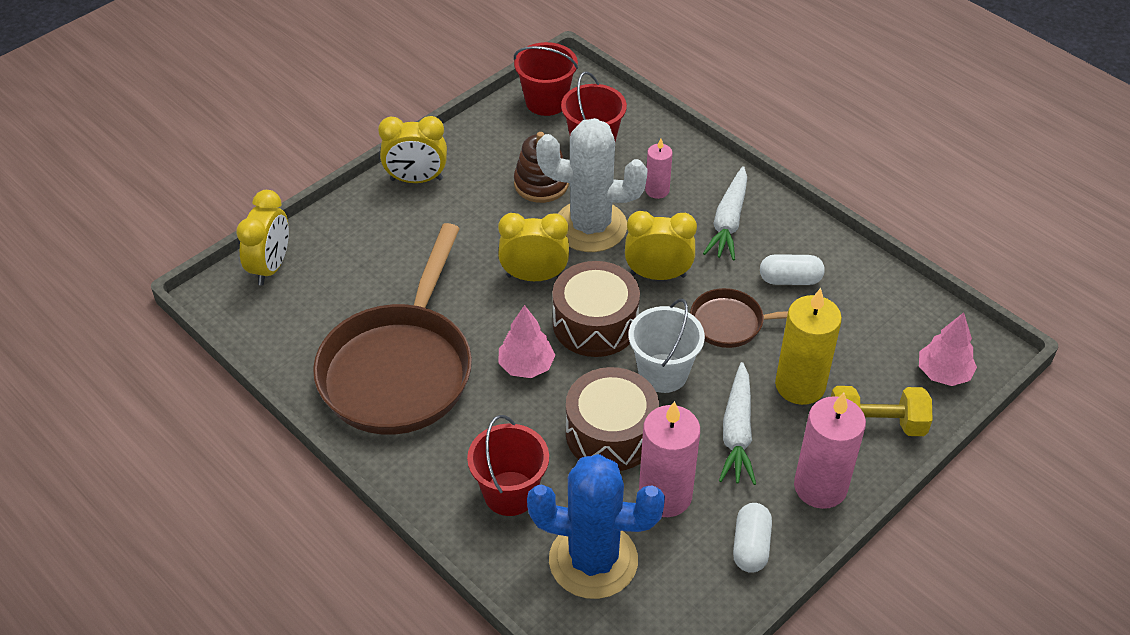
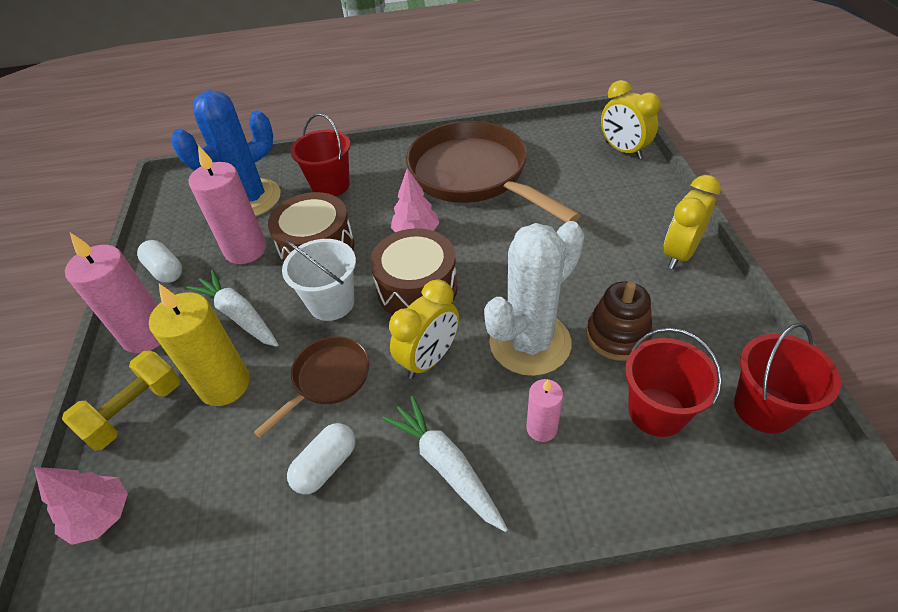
camera: 130 degrees right, 0 degrees up
(534, 276) = (500, 276): yellow clock -> none

